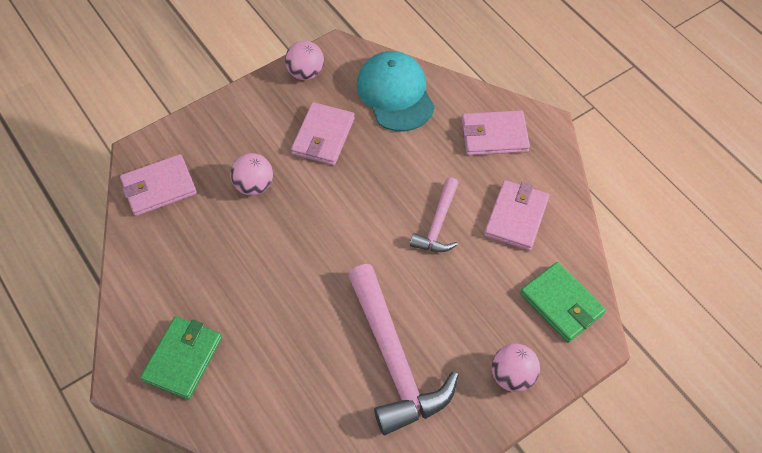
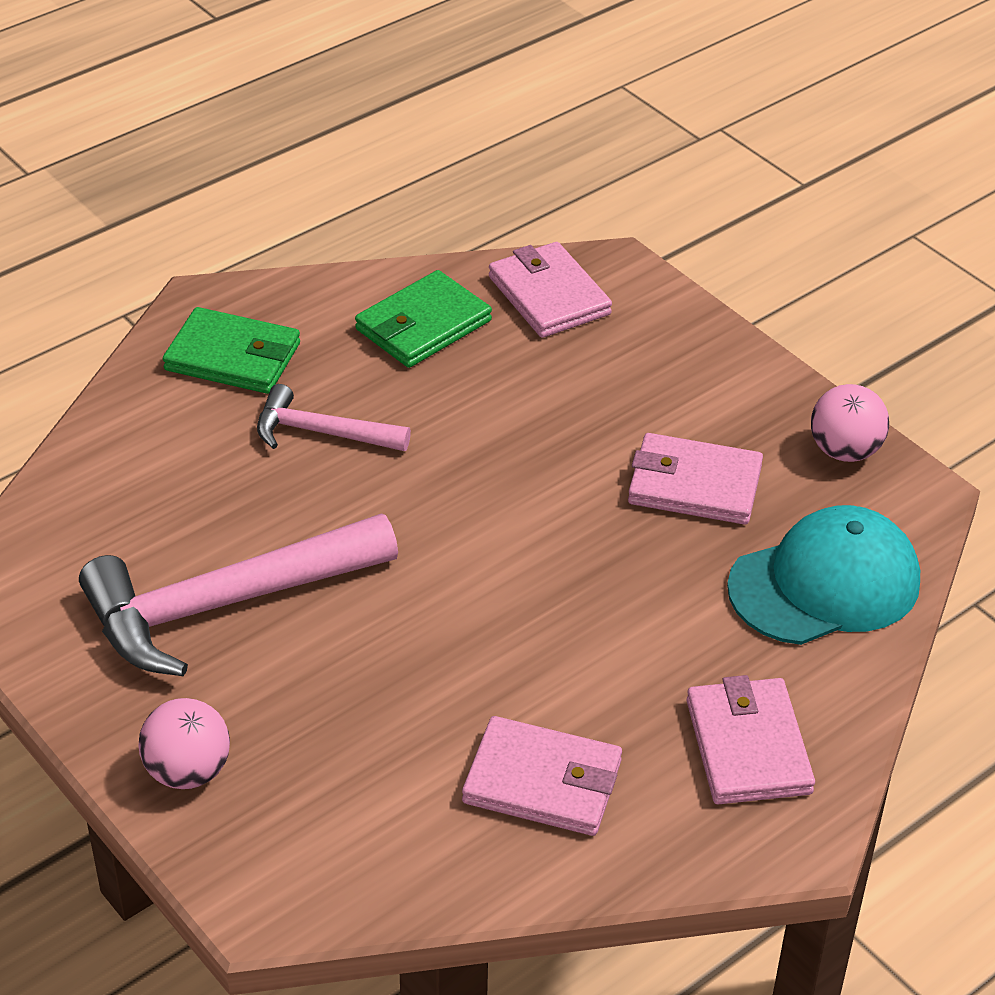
camera: 85 degrees right, 15 degrees down
(254, 185) = (568, 404): pink ball -> none
(438, 224) = (512, 658): pink hammer -> pink hammer (321, 432)
(561, 304) = (342, 853): green wallet -> green wallet (423, 325)

